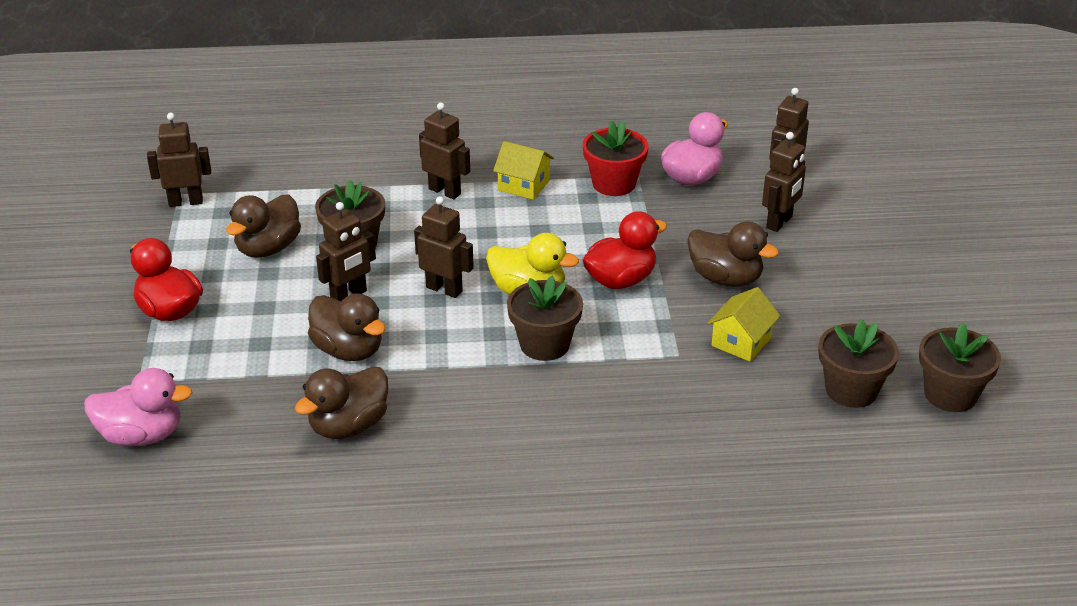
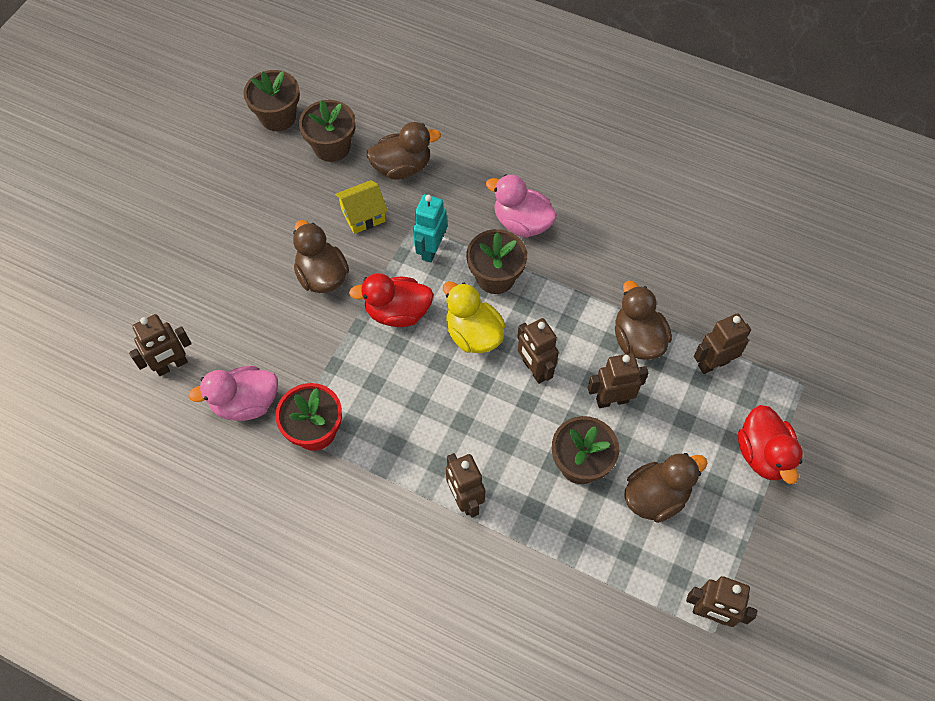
camera: 150 degrees left, 25 degrees up
(141, 435) = (812, 328): pink duck -> pink duck (522, 223)
(348, 426) = (667, 269): brown duck -> brown duck (402, 167)
(523, 185) = (391, 470): yellow house -> none
(636, 341) = (431, 249): none -> turquoise robot
(779, 222) = (229, 313): brown robot -> brown robot (713, 363)

